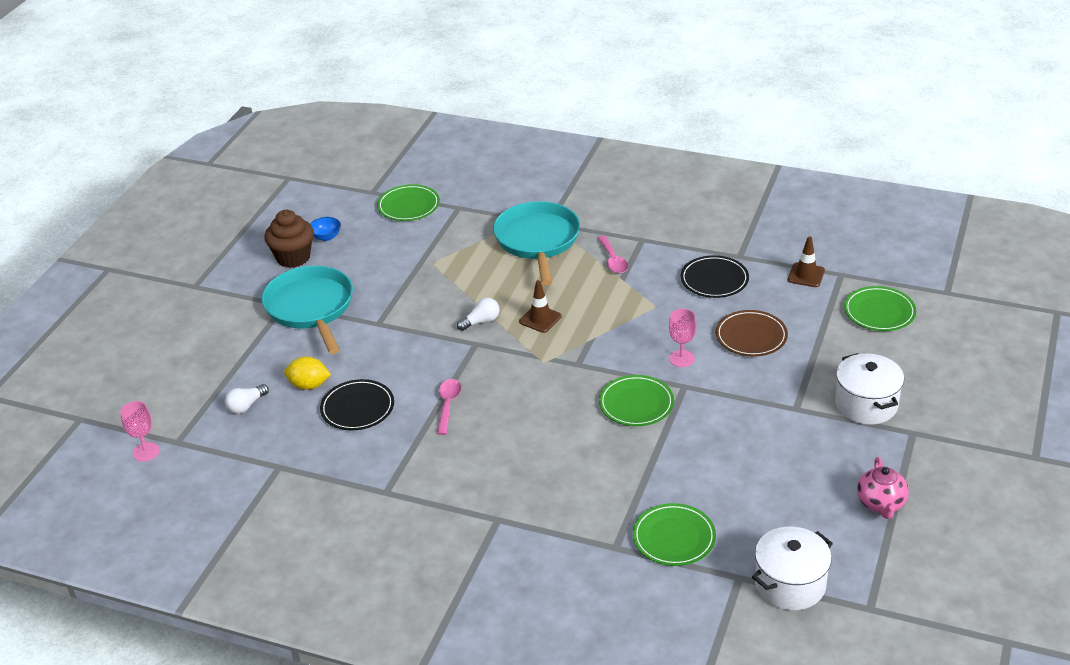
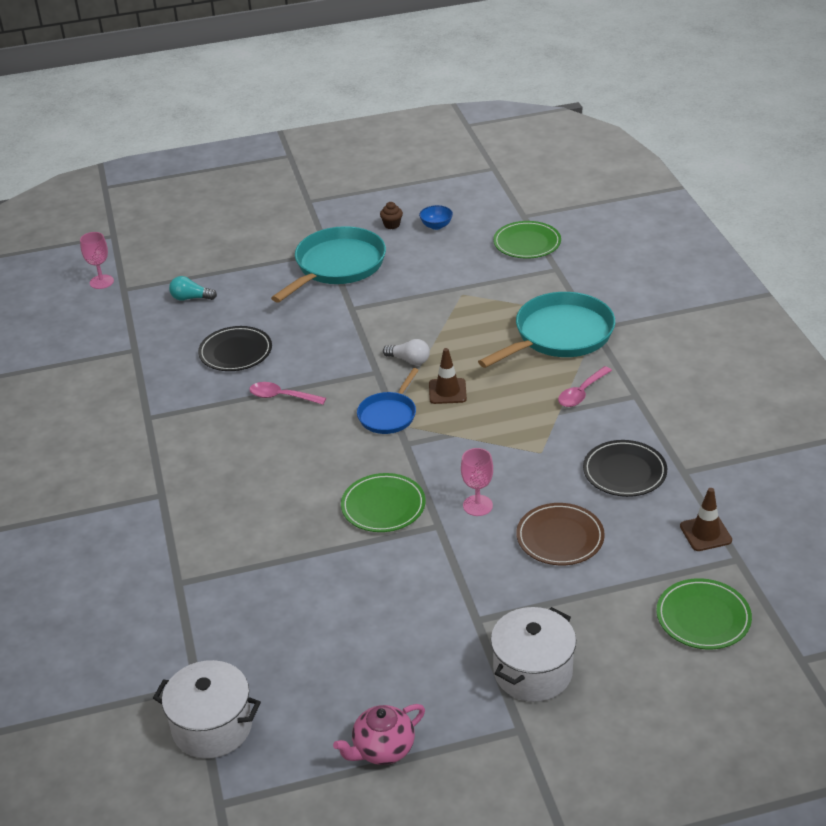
camera: 55 degrees right, 0 degrees up
(246, 406) = (190, 298): white light bulb -> turquoise light bulb
(293, 257) = (392, 225): brown cupcake -> brown cupcake, size x0.46
(309, 385) = (241, 314): yellow lemon -> none
(448, 405) = (282, 397): pink spoon -> pink spoon turned 135 degrees counterclockwise
(535, 358) = (389, 415): none -> blue pan
(674, 538) = (218, 615): green plate -> none

